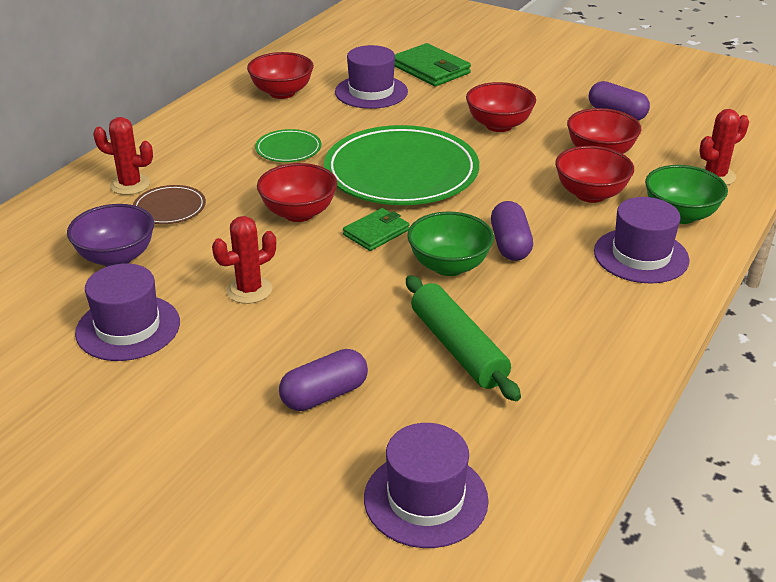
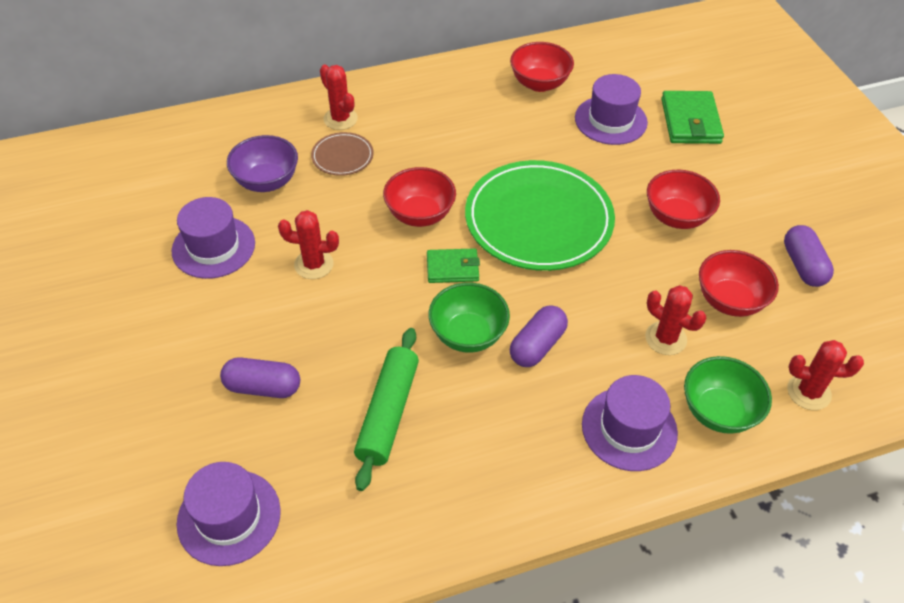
camera: 40 degrees right, 15 degrees up
(288, 149) = (481, 146): green plate -> none
(590, 194) = (665, 338): red bowl -> red cactus

